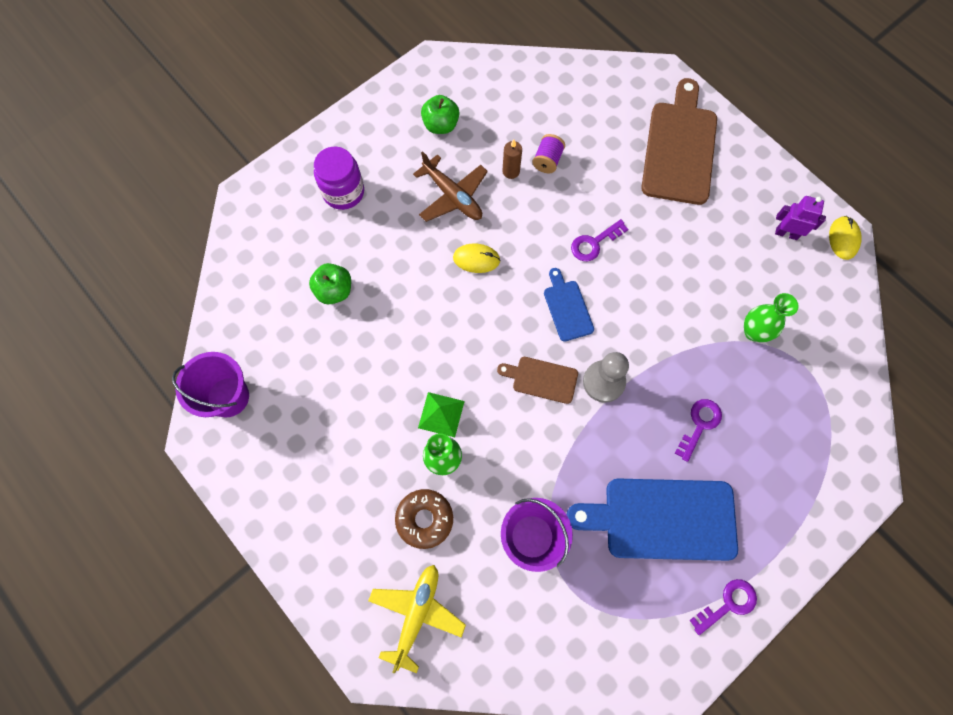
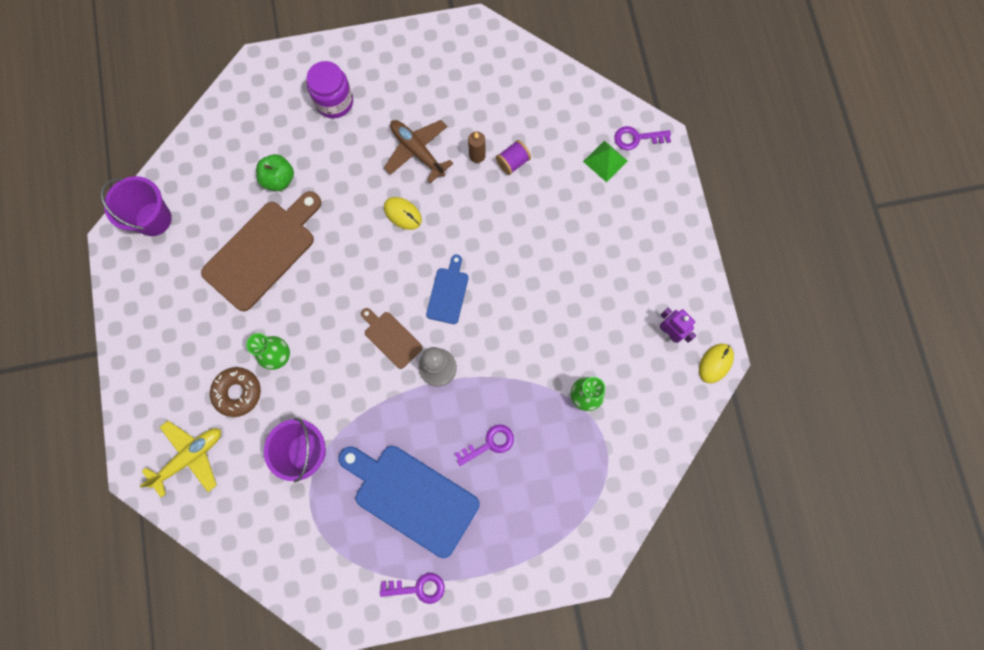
camera: 30 degrees right, 5 degrees up
(441, 125) = (446, 85): green apple -> none
(441, 414) = (298, 321): green pyramid -> green pyramid (605, 161)
(452, 196) = (417, 151): brown plane -> brown plane turned 150 degrees clockwise
(594, 243) = (505, 252): purple key -> purple key (637, 138)
(679, 148) = (630, 210): brown cutting board -> brown cutting board (263, 251)

